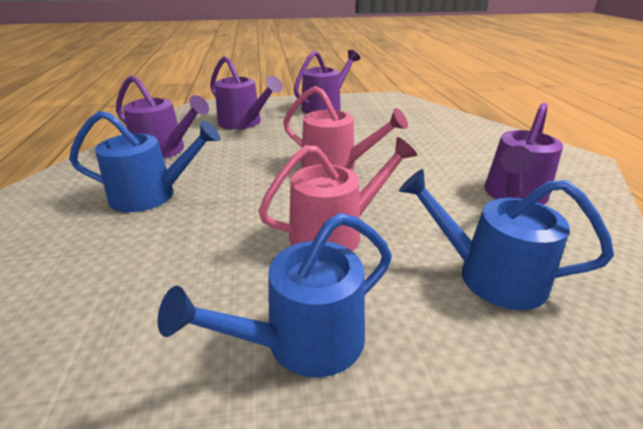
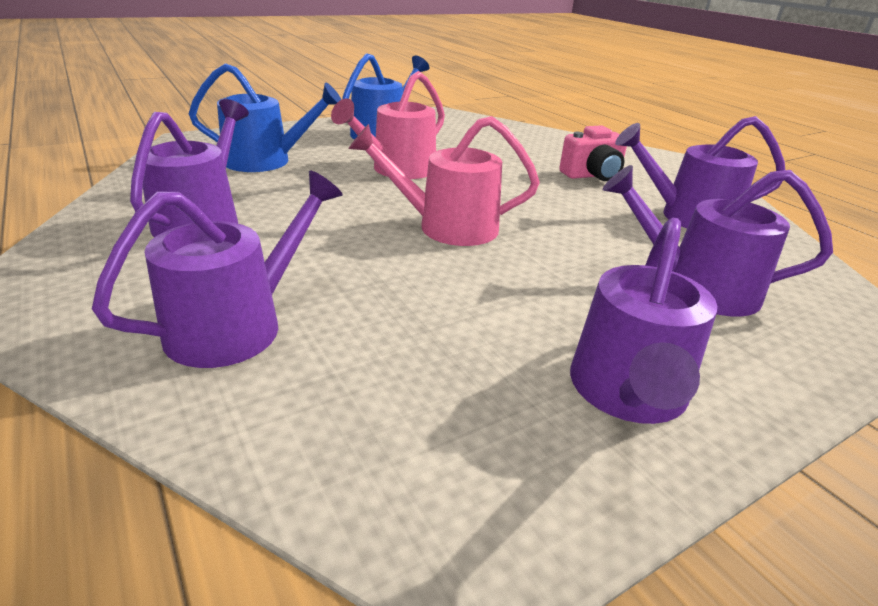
camera: 155 degrees right, 0 degrees up
(151, 195) = (592, 175): blue watering can -> pink camera
(461, 137) = (237, 325): none -> purple watering can

